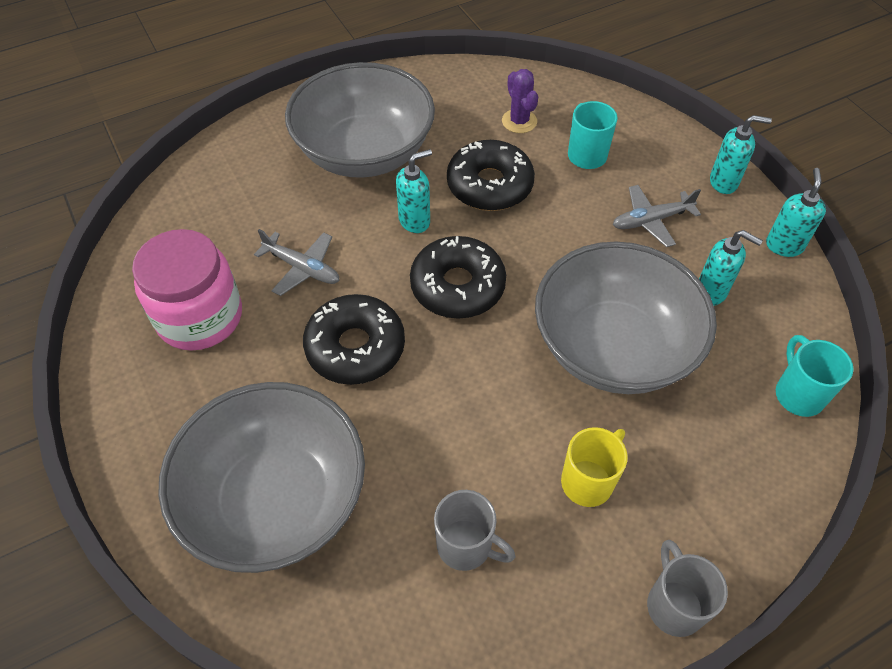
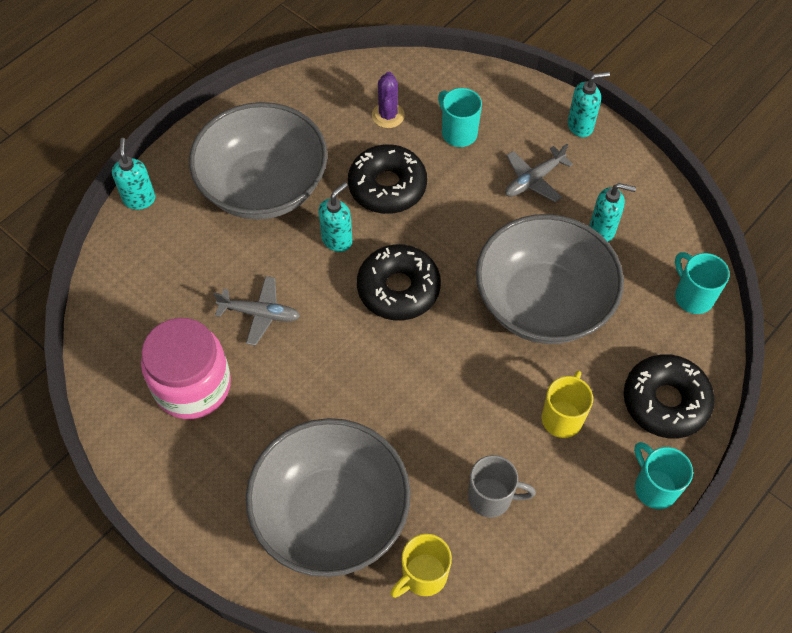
camera: 20 degrees left, 5 degrees up
(346, 610) = (423, 576): none -> yellow mug
(355, 347) = (337, 369): black donut -> black donut (665, 401)
(519, 121) = (388, 115): purple cactus -> purple cactus turned 45 degrees clockwise
(674, 605) = (654, 487): grey mug -> turquoise mug
(784, 245) = (645, 171): turquoise soap dispenser -> turquoise soap dispenser (139, 199)

